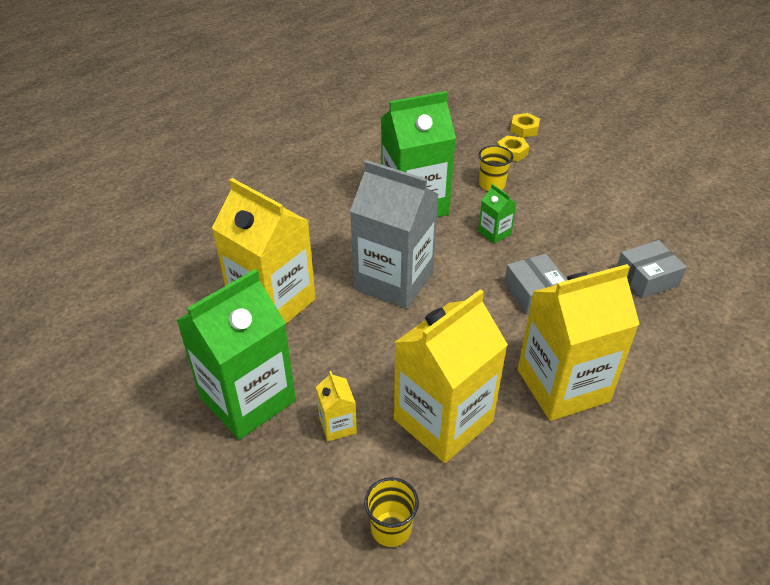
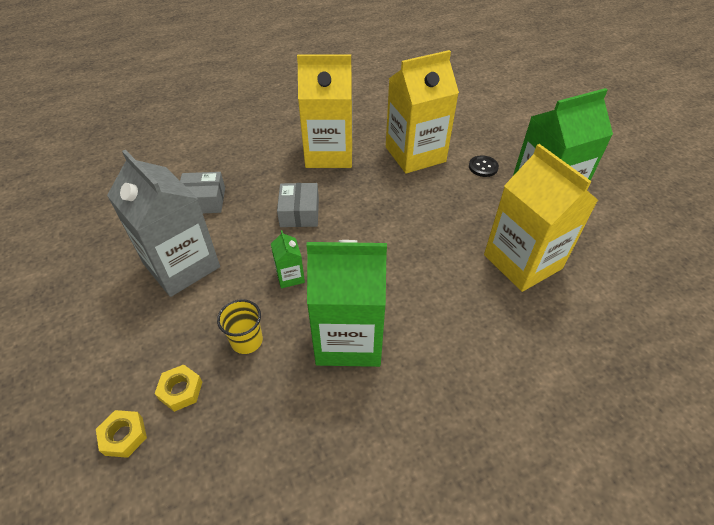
camera: 160 degrees left, 5 degrees up
(337, 425) = (483, 167): yellow carton -> black button
(391, 529) = (464, 120): yellow cup -> none
(393, 280) = (409, 254): grey carton -> grey carton (182, 265)

